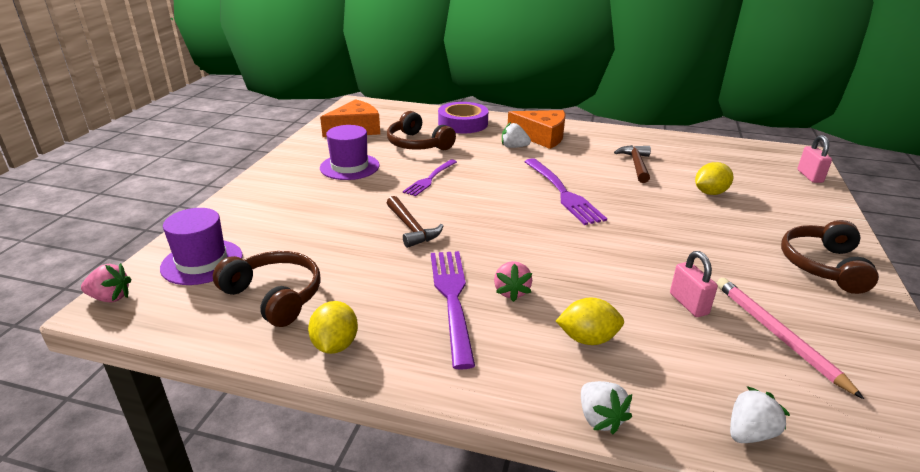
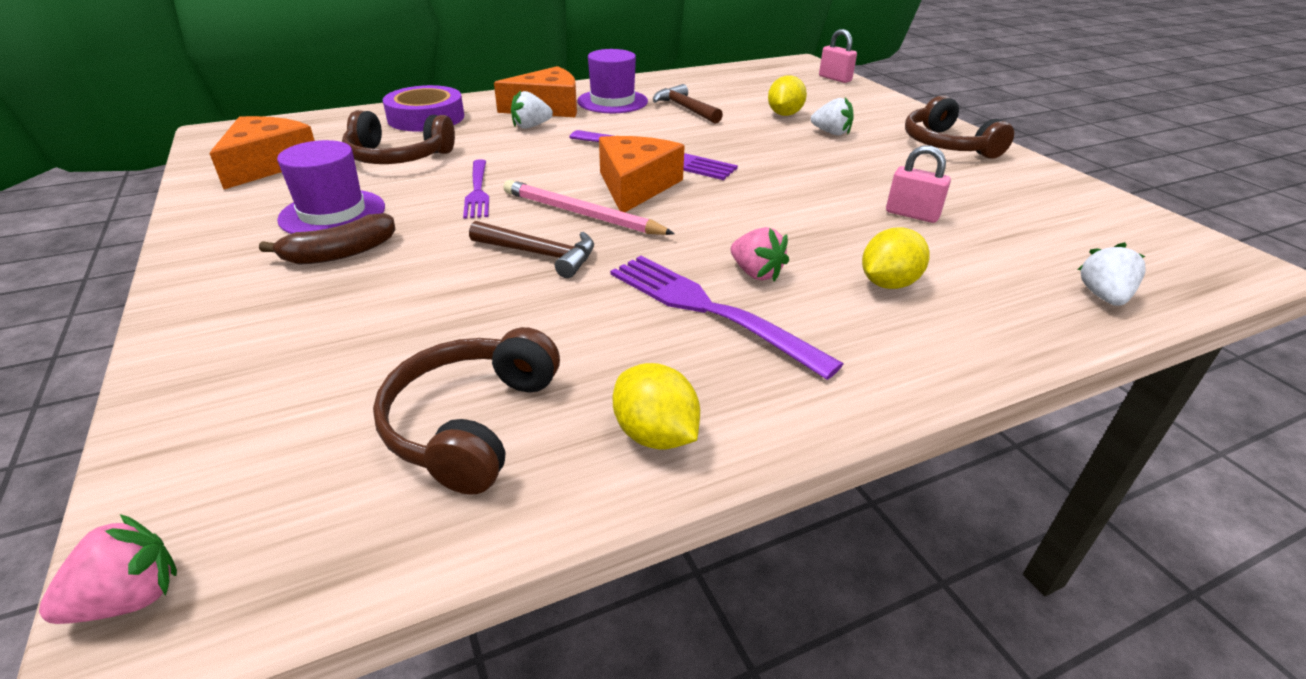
camera: 40 degrees left, 5 degrees up
(202, 262) = (258, 441): purple hat -> purple hat (612, 101)
(275, 296) = (471, 423): brown headphones -> brown headphones turned 75 degrees counterclockwise
(327, 190) = (340, 253): none -> brown banana
(521, 208) = (636, 186): none -> orange cheese
(600, 418) = (1006, 349): white strawberry -> white strawberry (831, 133)
(778, 335) = (1002, 211): pink pencil -> pink pencil (582, 214)

